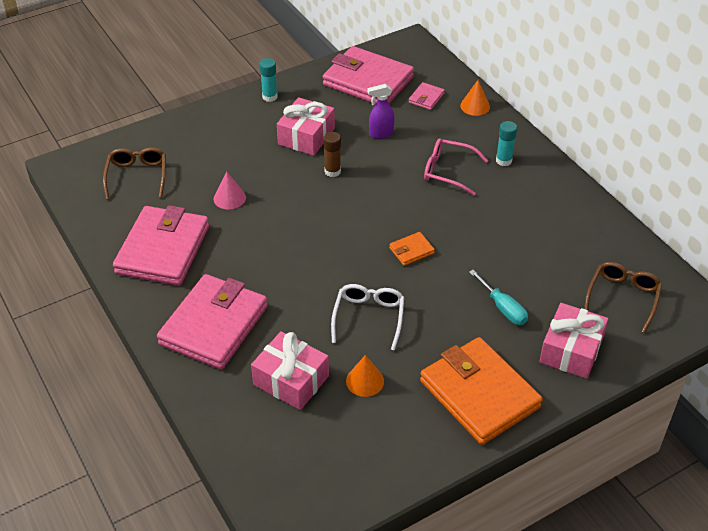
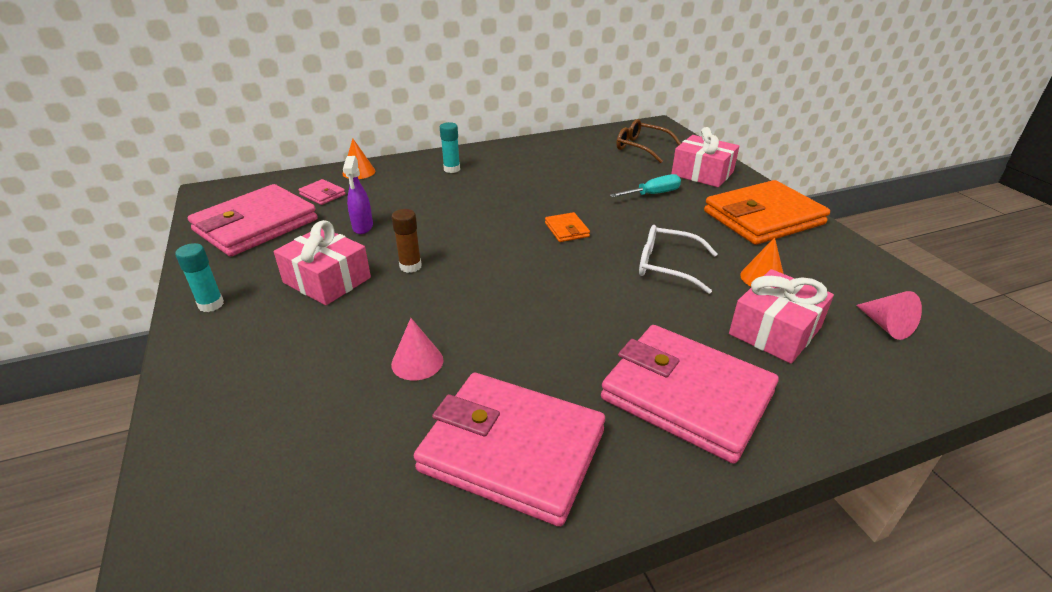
camera: 80 degrees left, 10 degrees down
(137, 176) = (295, 483): brown glasses -> none
(310, 455) = (885, 325): none -> pink cone
(448, 171) = (451, 197): pink glasses -> none

